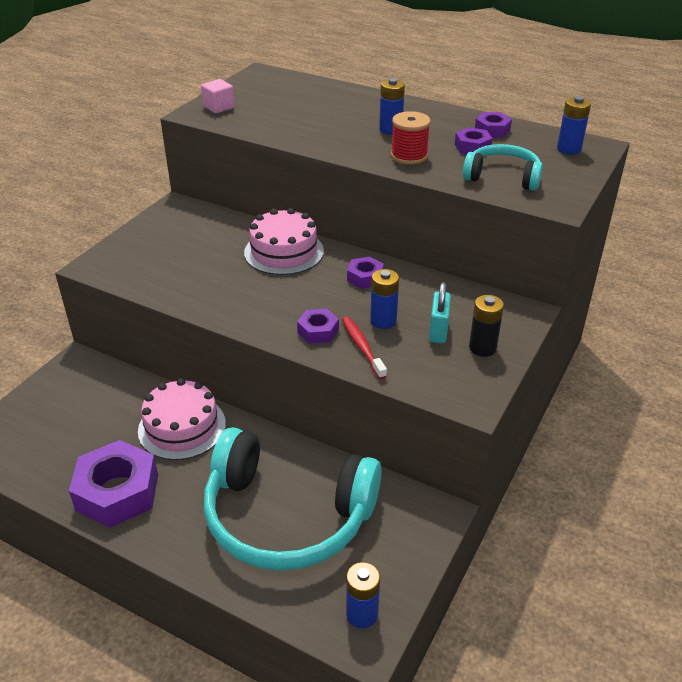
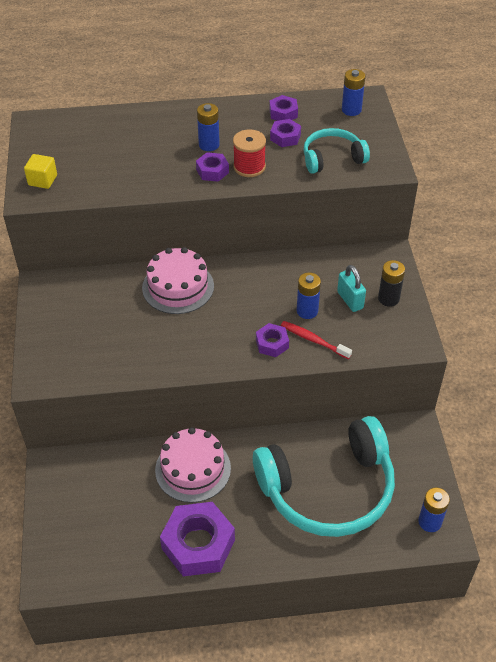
camera: 35 degrees left, 10 degrees up
(219, 107) = (42, 180): pink cube -> yellow cube
(365, 278) = (260, 280): purple nut -> purple nut (212, 171)

